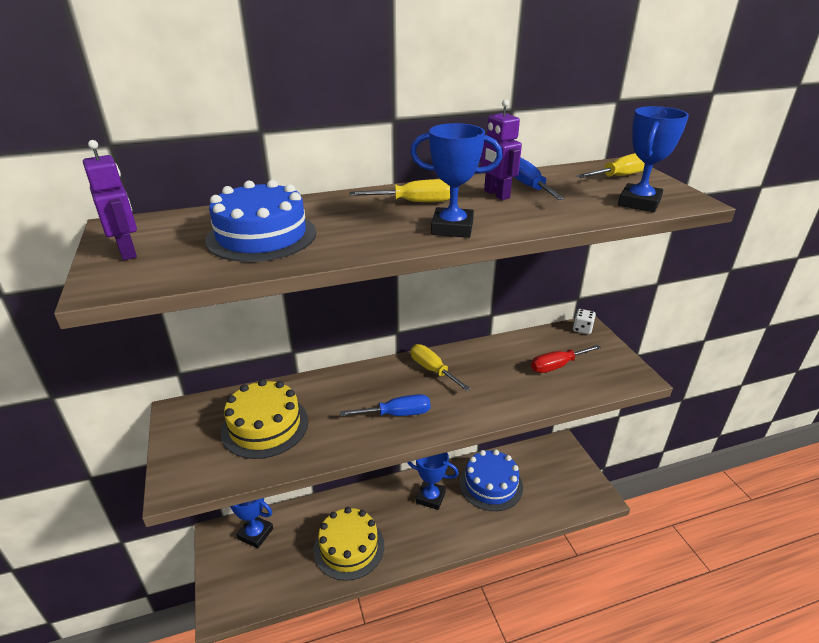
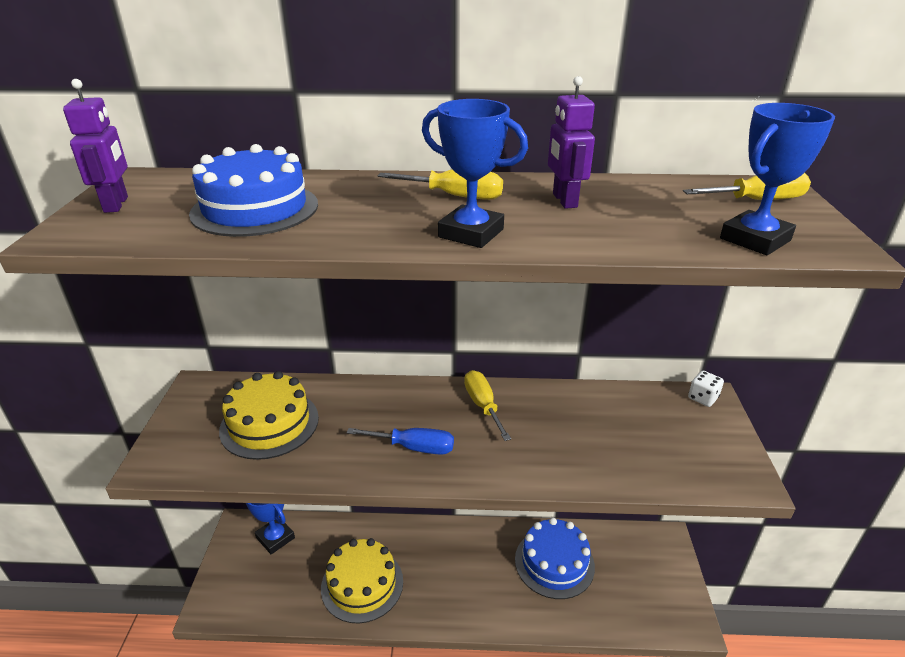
camera: 20 degrees right, 0 degrees up
(430, 497) = (476, 556): blue trophy -> none
(529, 187) = (616, 197): blue screwdriver -> none
(557, 366) = (642, 438): red screwdriver -> none

